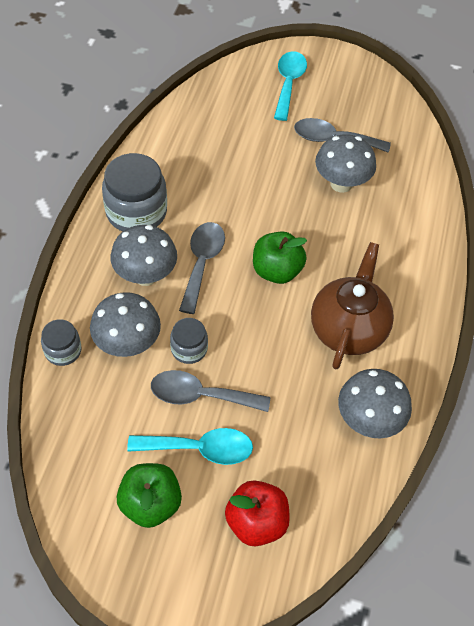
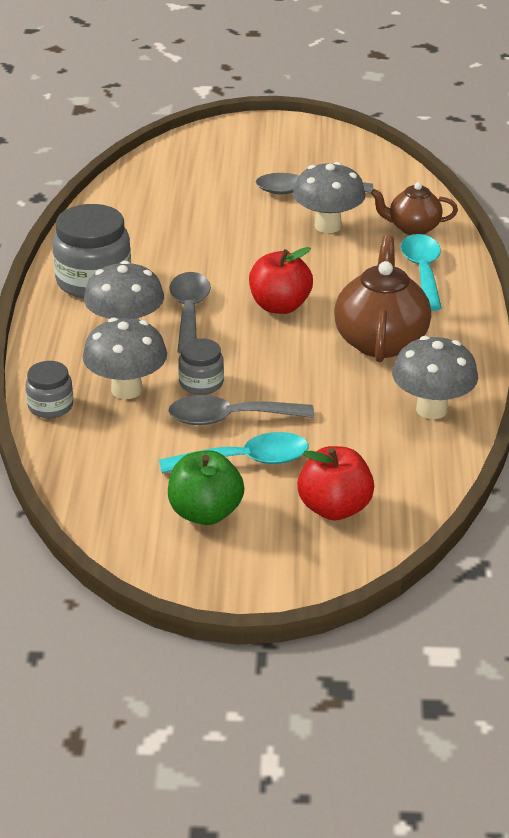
camera: 10 degrees left, 20 degrees down
(276, 271) = (279, 306): green apple -> red apple
(288, 84) = (234, 153): turquoise spoon -> turquoise spoon (422, 271)
(411, 199) = (413, 228): none -> brown teapot

